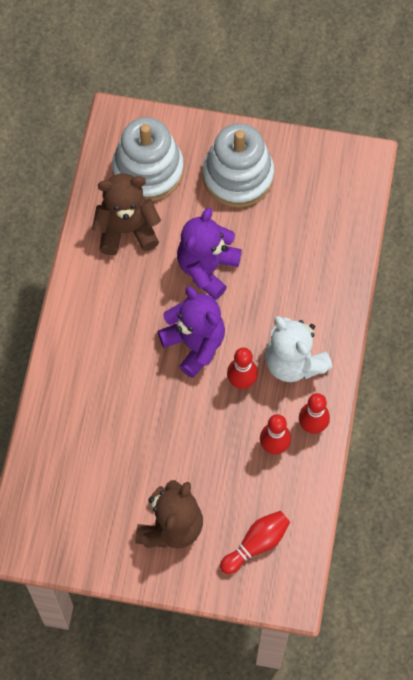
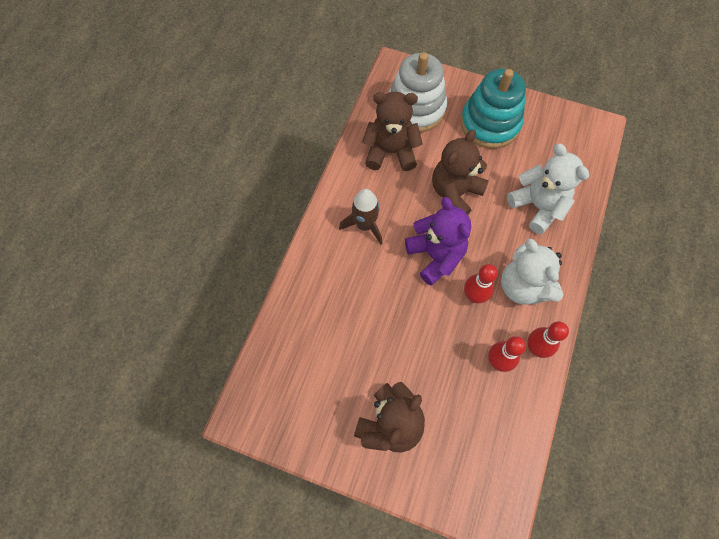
camera: 10 degrees right, 0 degrees up
(110, 322) = (364, 225): none -> brown rocket
(207, 268) = (455, 193): purple teddy bear -> brown teddy bear
(238, 176) = (490, 124): white stacking toy -> turquoise stacking toy
(256, 544) = (470, 457): red bowling pin -> none
(302, 269) = (537, 206): none -> white teddy bear

